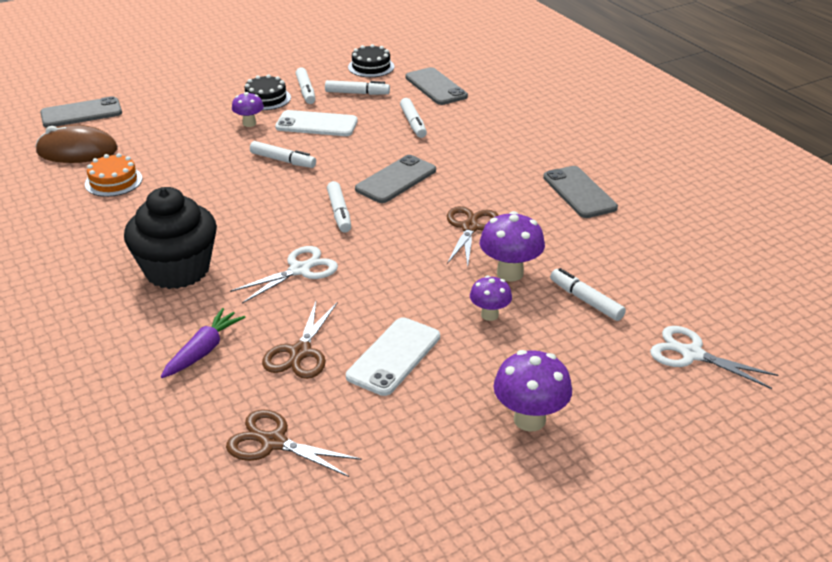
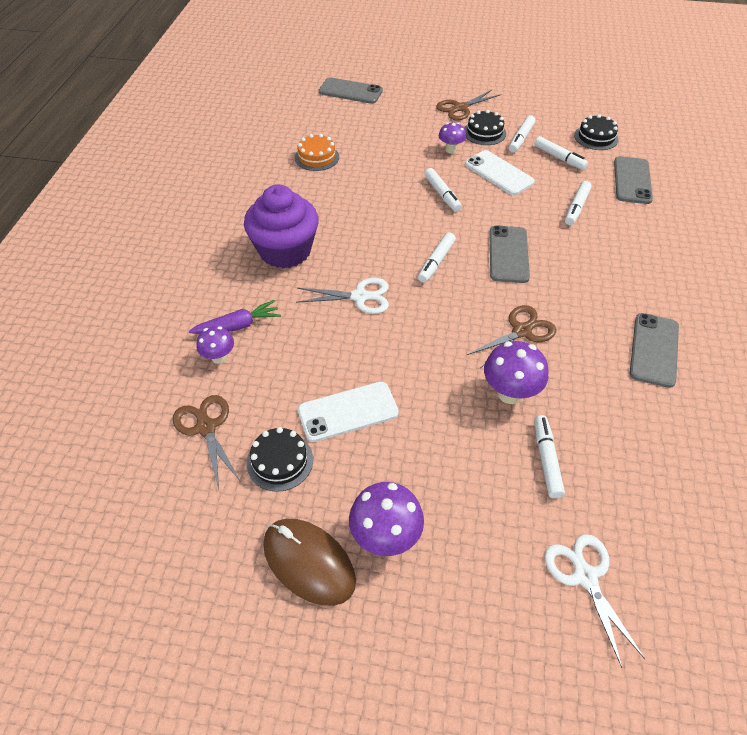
camera: 40 degrees right, 15 degrees up
(77, 151) = (319, 122): brown mouse -> brown mouse (308, 562)
(177, 270) = (285, 251): black cupcake -> purple cupcake
(300, 352) = (292, 366): brown scissors -> brown scissors (460, 108)
(377, 425) = (280, 461): none -> black cake
(396, 180) = (508, 254): grey phone -> grey phone turned 75 degrees counterclockwise
(489, 315) = (453, 422): purple mushroom -> purple mushroom (219, 357)

